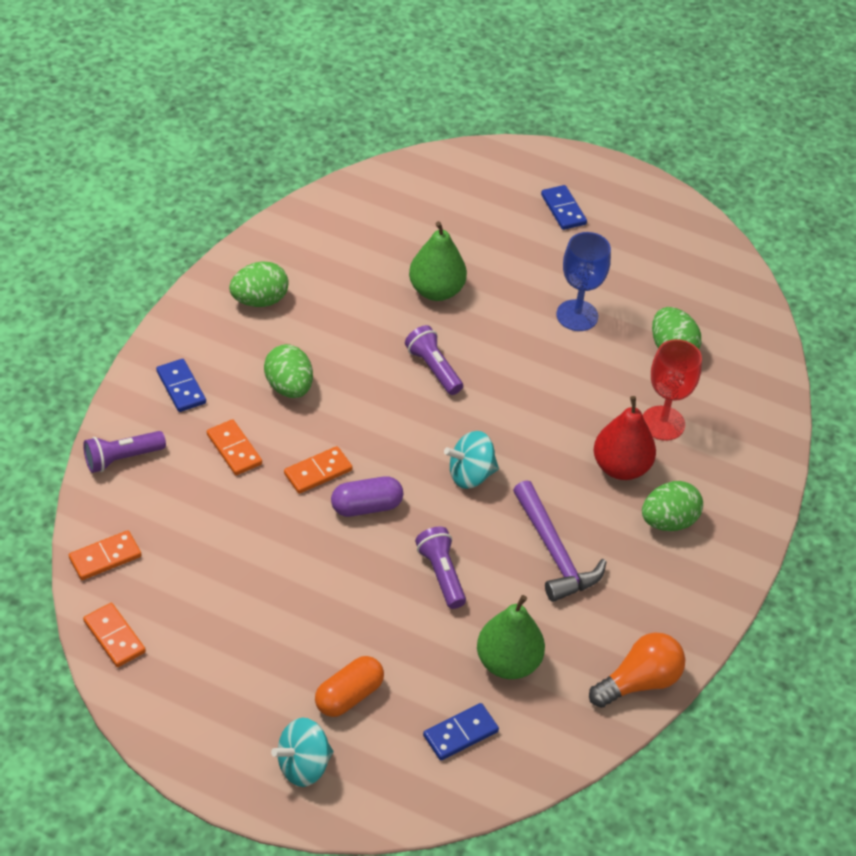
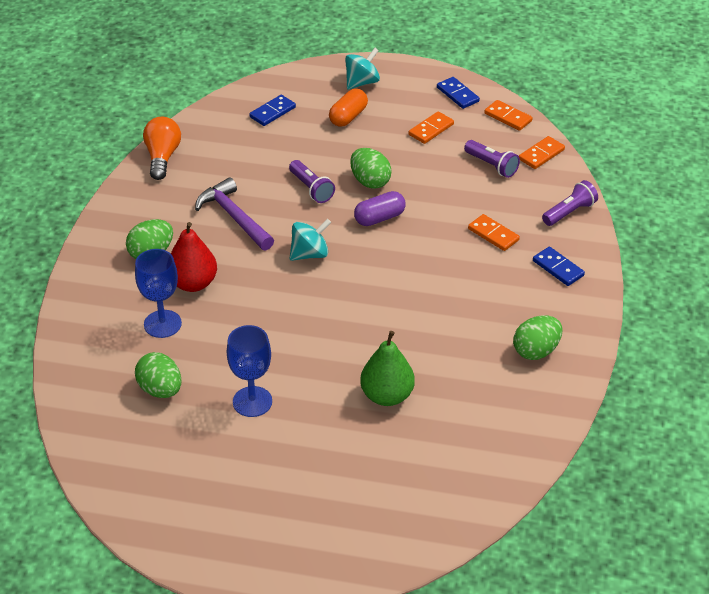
camera: 170 degrees right, 5 degrees down
(289, 387) = (475, 286): green egg -> green egg (370, 181)
(318, 472) = (424, 232): orange domino -> orange domino (431, 129)
(433, 368) = (365, 326): purple flashlight -> purple flashlight (491, 165)
(508, 663) = (252, 151): green pear -> none
(563, 209) = (289, 513): blue domino -> blue domino (458, 94)
(639, 682) = (162, 157): orange light bulb -> orange light bulb turned 135 degrees clockwise
(663, 423) = (162, 324): red goblet -> blue goblet

